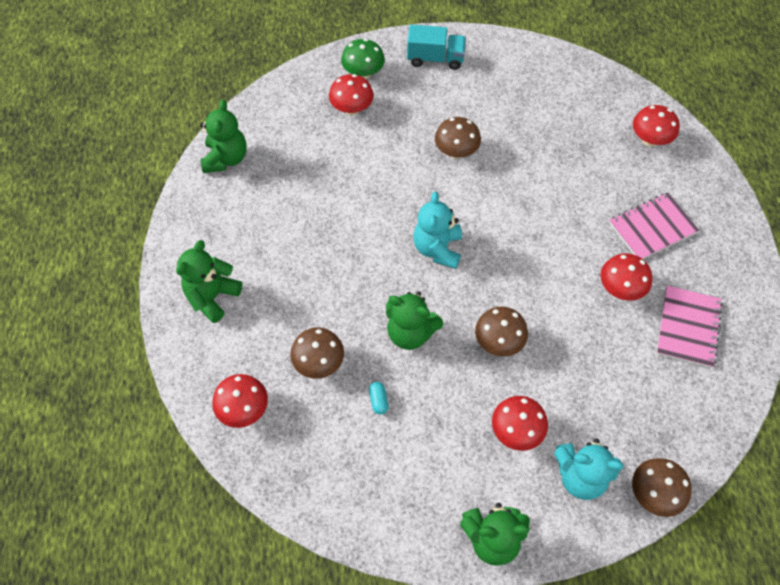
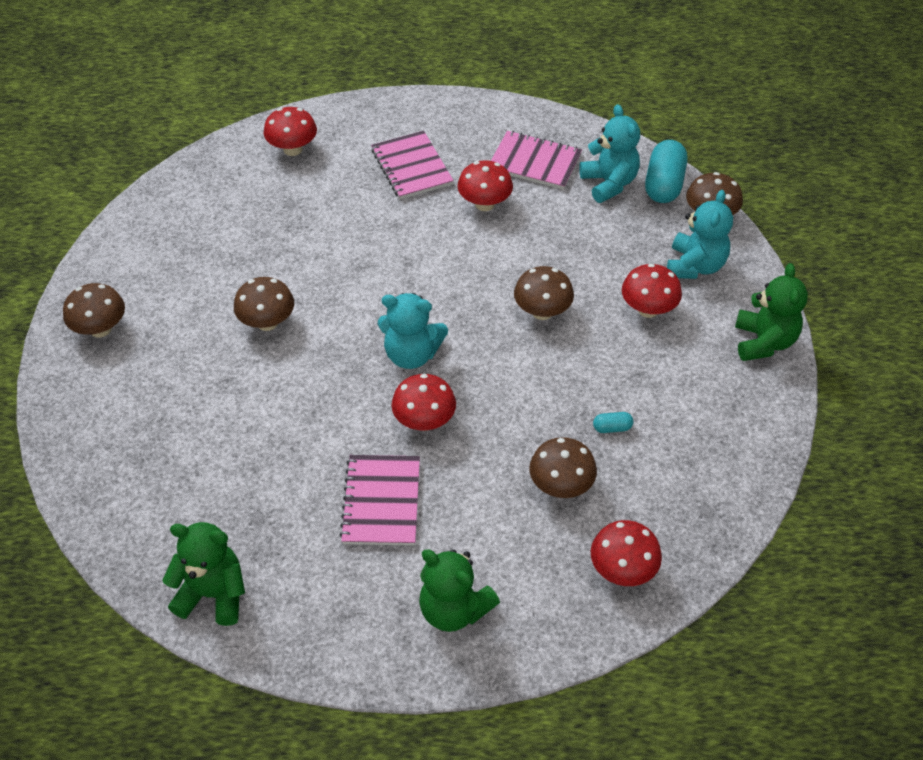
camera: 85 degrees left, 10 degrees down
(299, 243) = (381, 501): none -> pink notebook
(352, 109) = (162, 430): red mushroom -> red mushroom (424, 421)
(363, 73) = (100, 413): green mushroom -> none
(410, 333) = (525, 391): green teddy bear -> none
(435, 59) = (100, 329): turquoise truck -> brown mushroom
(676, 395) = (609, 183): none -> turquoise teddy bear
(689, 448) = (663, 184): none -> turquoise capsule

